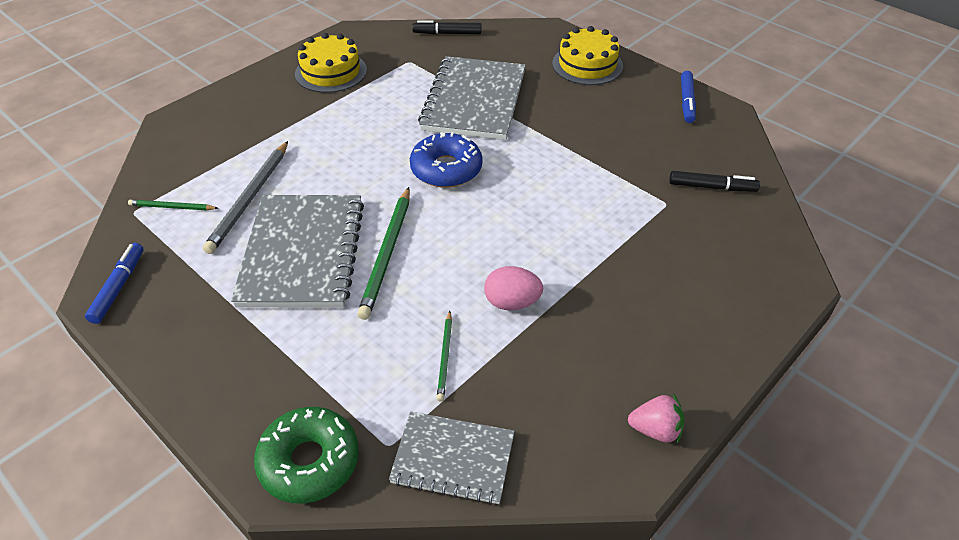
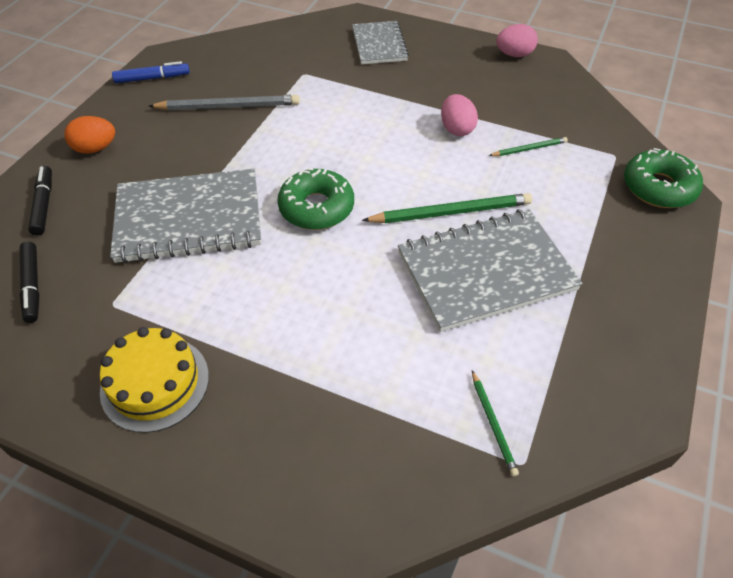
camera: 110 degrees left, 5 degrees up
(118, 287) = (624, 402): blue marker -> none
(250, 199) = (439, 352): grey pencil -> grey pencil (228, 106)
(446, 169) = (316, 207): blue donut -> green donut
(453, 459) = (600, 125): grey notebook -> grey notebook (379, 44)
(587, 65) = (95, 148): yellow cake -> orange egg
(655, 430) = (514, 54): pink strawberry -> pink egg
(712, 187) = (273, 55): black marker -> black marker (44, 205)

